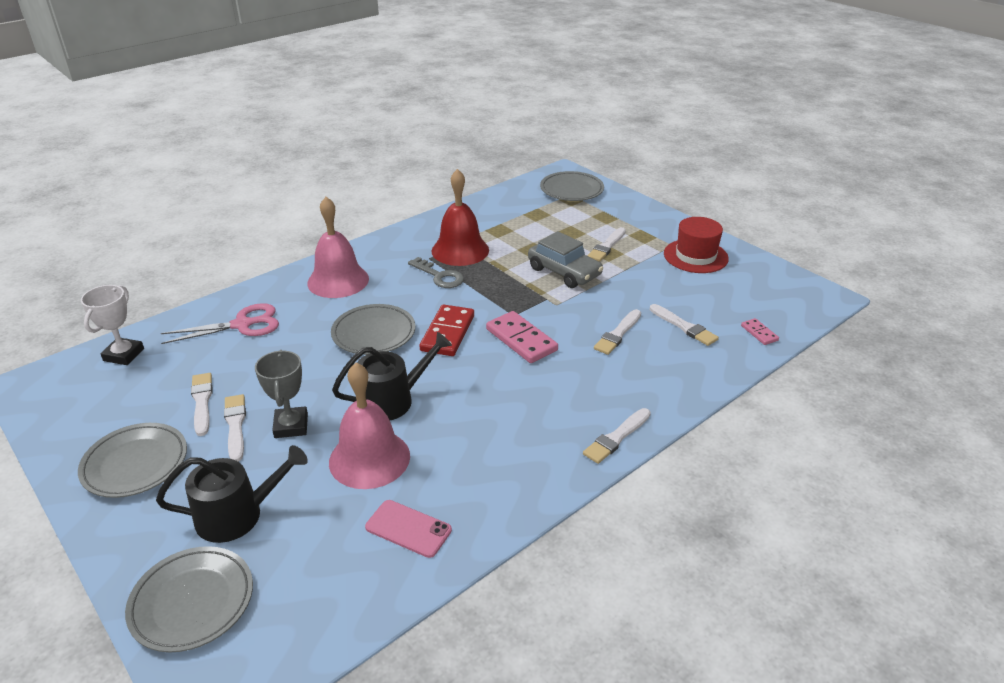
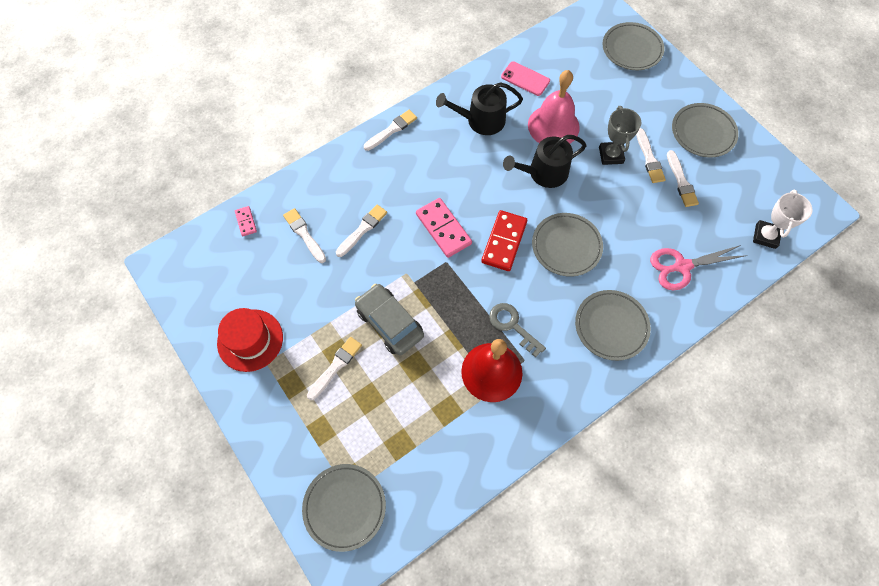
camera: 175 degrees left, 30 degrees up
(237, 515) = (625, 94): black watering can -> black watering can (481, 120)
(338, 281) = (611, 326): pink bell -> grey plate

